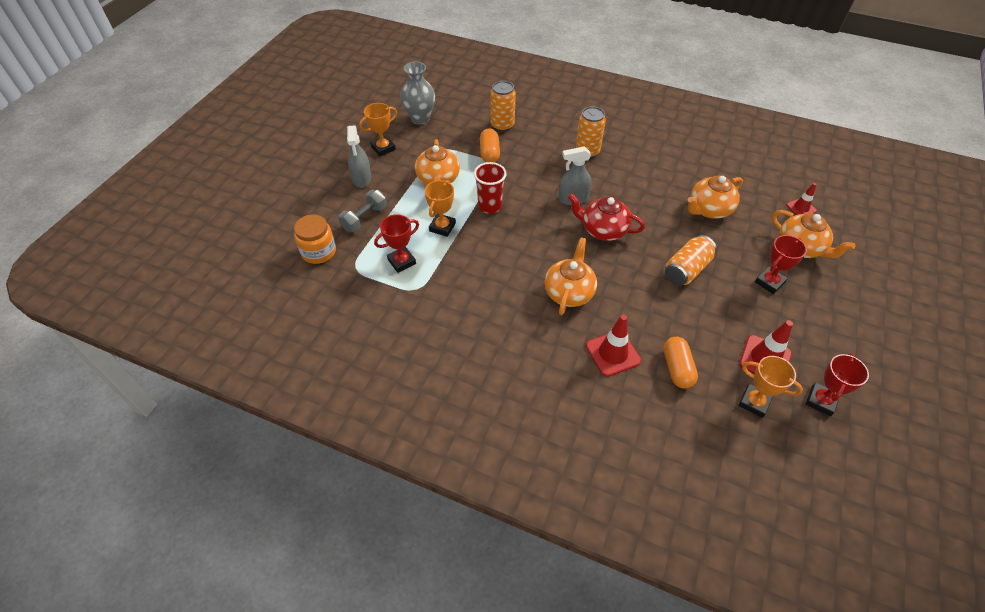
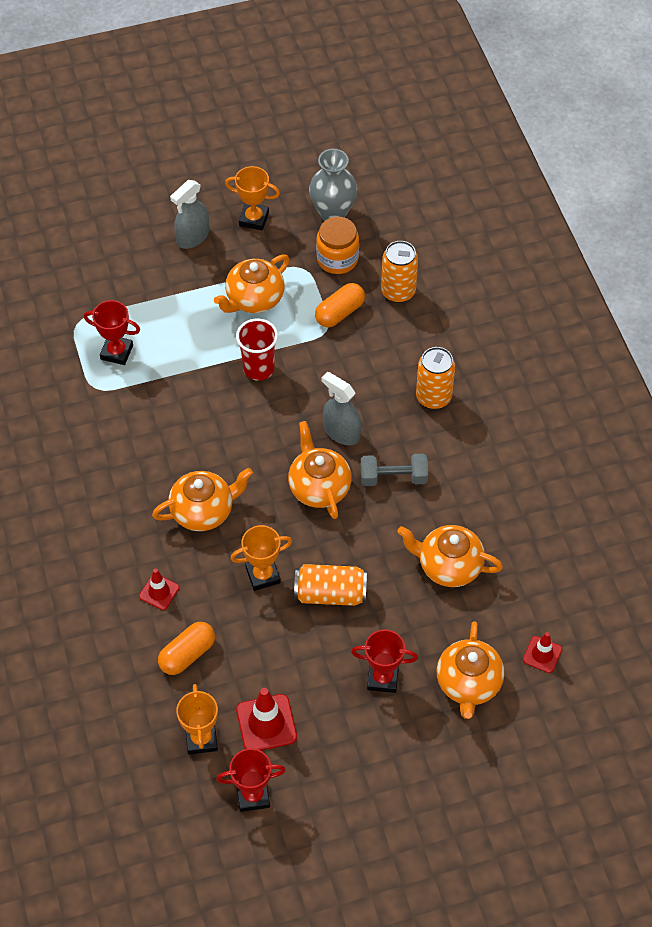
camera: 50 degrees right, 5 degrees up
(319, 251) = (69, 281): orange jar -> orange jar (337, 259)
(364, 218) = (142, 281): grey dumbbell -> grey dumbbell (393, 477)
(442, 227) = (191, 351): orange trophy -> orange trophy (263, 575)
(603, 230) = (319, 487): red teapot -> orange teapot
(613, 353) = (159, 592): red traffic cone -> red traffic cone, size x0.62

